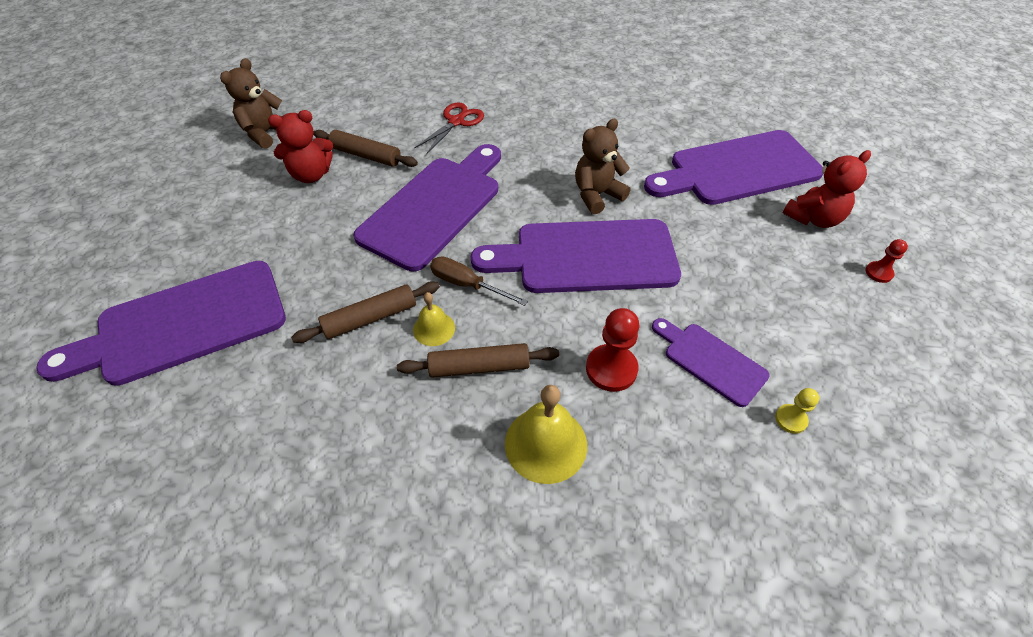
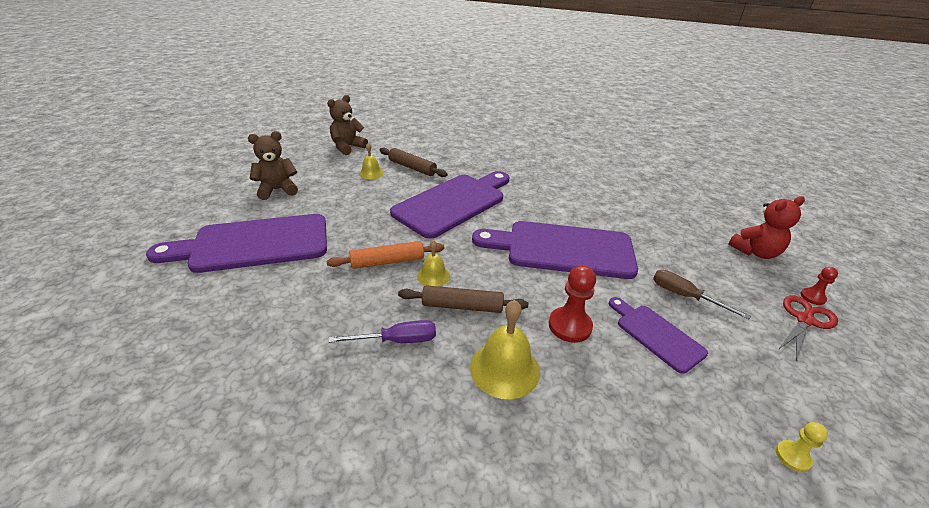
camera: 10 degrees right, 15 degrees down
(311, 175) = (371, 173): red teddy bear -> yellow bell
(370, 318) = (387, 262): brown rolling pin -> orange rolling pin
(410, 432) = (397, 340): none -> purple screwdriver
(456, 121) = (481, 157): red scissors -> red scissors (804, 320)
(467, 285) = (465, 252): brown screwdriver -> brown screwdriver (685, 296)
(597, 195) = (577, 213): brown teddy bear -> brown teddy bear (277, 190)
(737, 169) = (693, 212): purple cutting board -> none
(790, 419) = (725, 391): yellow pawn -> yellow pawn (792, 456)

